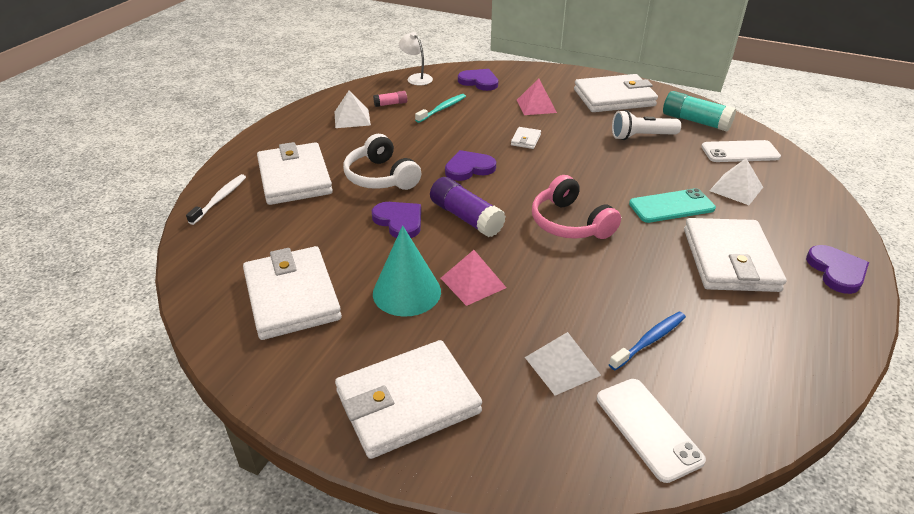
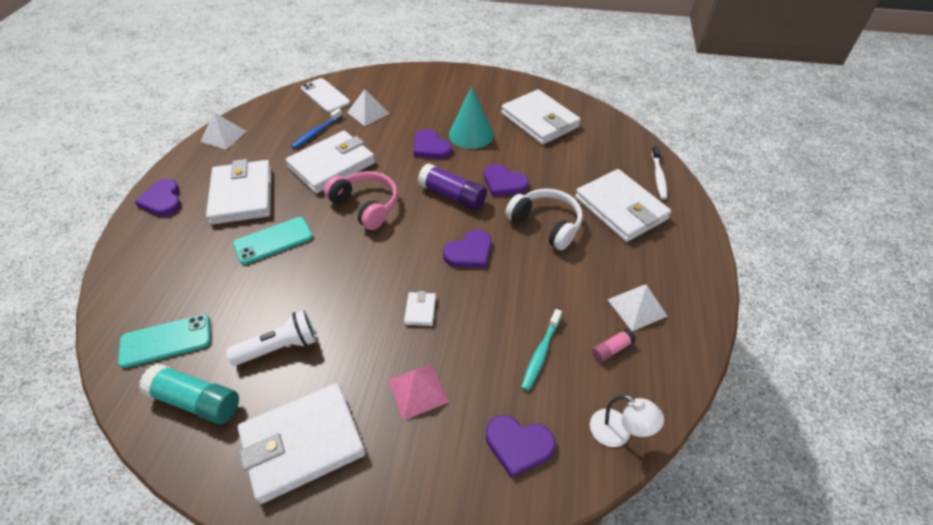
camera: 165 degrees right, 10 degrees up
(408, 402) = (444, 87): white wallet -> white wallet (332, 165)
(473, 282) = (430, 147): pink pyramid -> purple heart
(736, 189) = (200, 276): white pyramid -> white pyramid (223, 136)
(740, 152) = (166, 341): white phone -> turquoise phone

